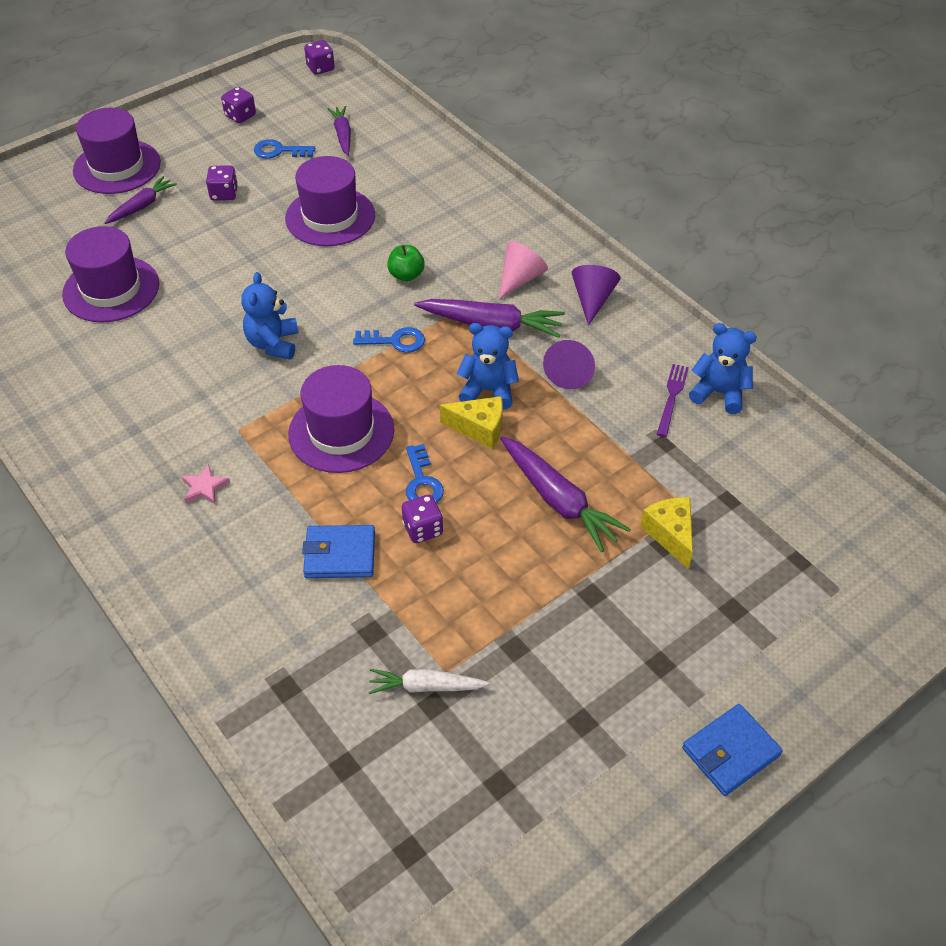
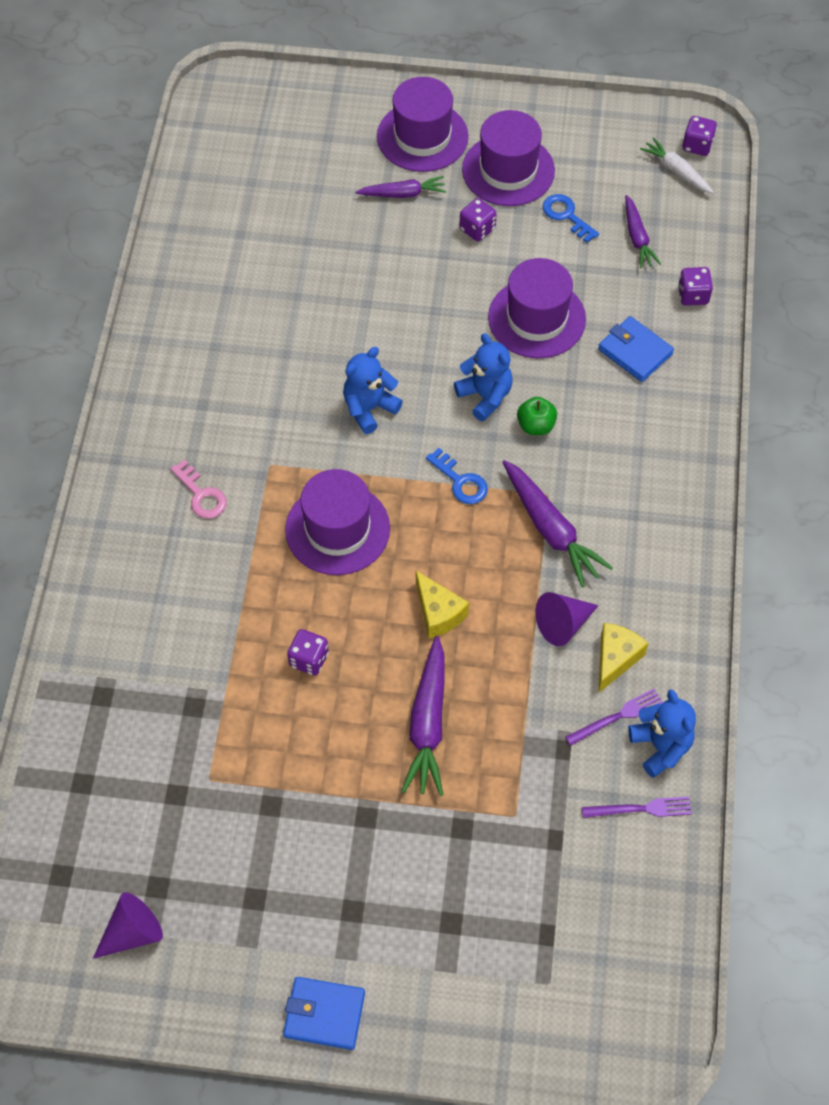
camera: 45 degrees right, 10 degrees up
(111, 289) = (304, 261): purple hat -> purple hat (508, 170)
(204, 487) = (201, 495): pink star -> pink key
(240, 116) = (573, 152): purple dice -> purple dice (693, 295)
(340, 554) = (234, 629): blue wallet -> blue wallet (635, 351)
(342, 135) = (637, 238): purple carrot -> purple carrot turned 135 degrees clockwise
(422, 482) = (349, 621): blue key -> none
(426, 686) = (185, 778): white carrot -> white carrot (676, 171)
(488, 390) = (481, 586): blue teddy bear -> blue teddy bear (485, 396)
(520, 279) = (623, 504): pink cone -> none
(592, 300) = (660, 574): purple cone -> purple cone (132, 932)
(670, 534) = (476, 825): yellow cheese -> yellow cheese (615, 659)
(755, 437) = (641, 809): none -> purple fork

